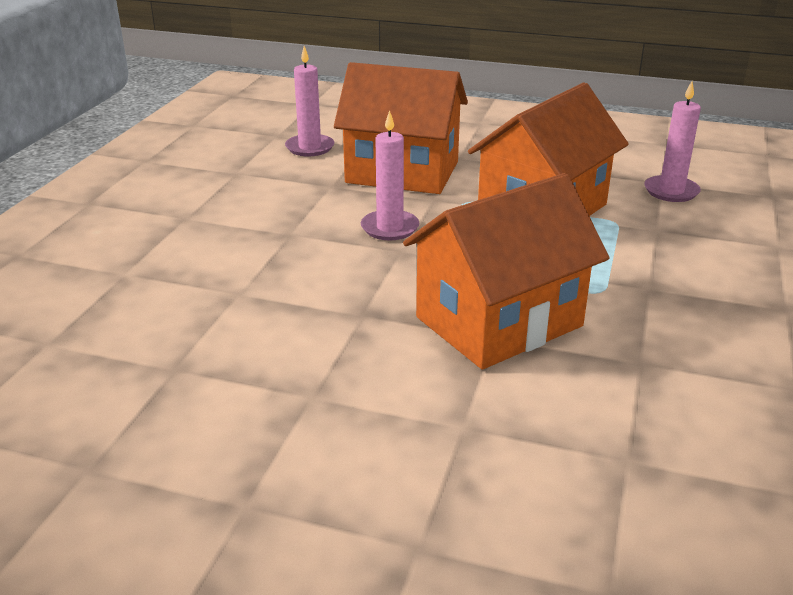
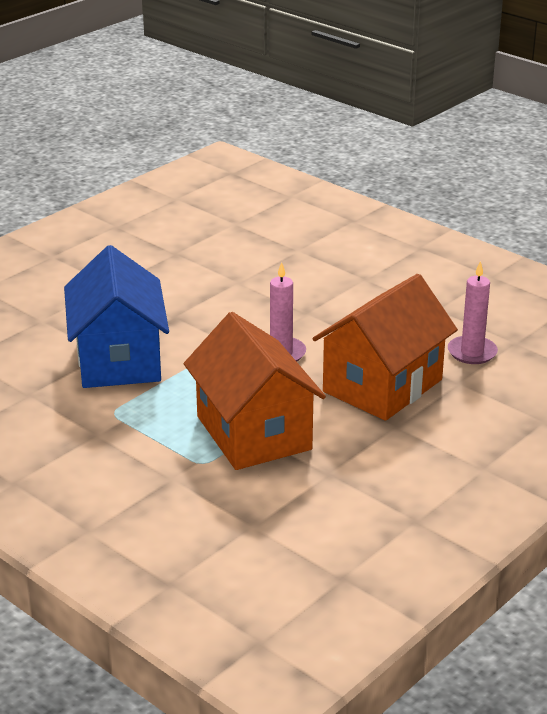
camera: 115 degrees right, 0 degrees up
(499, 322) = (118, 359): orange house -> blue house
(671, 191) = (230, 521): pink candle -> none

